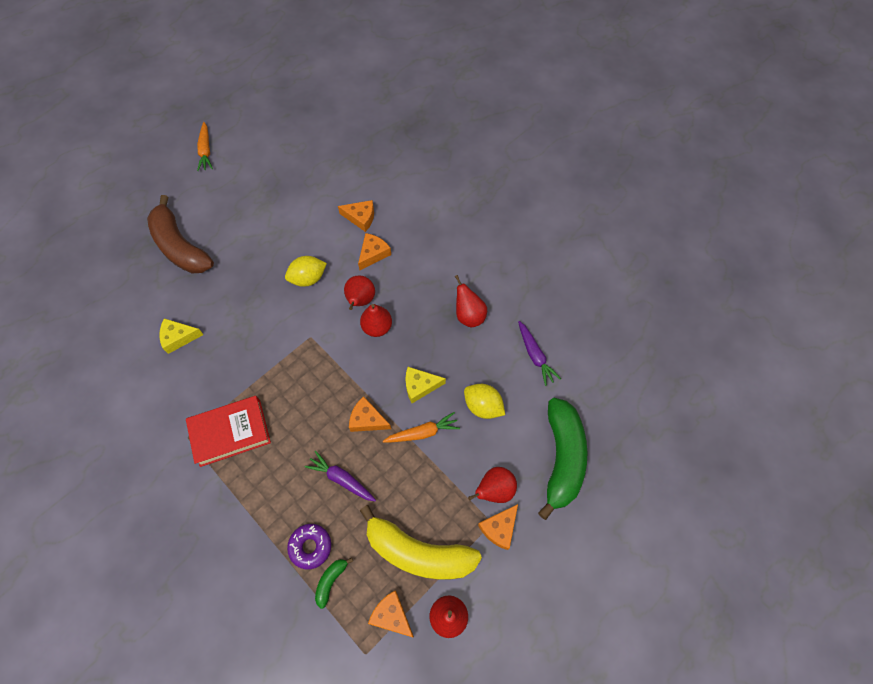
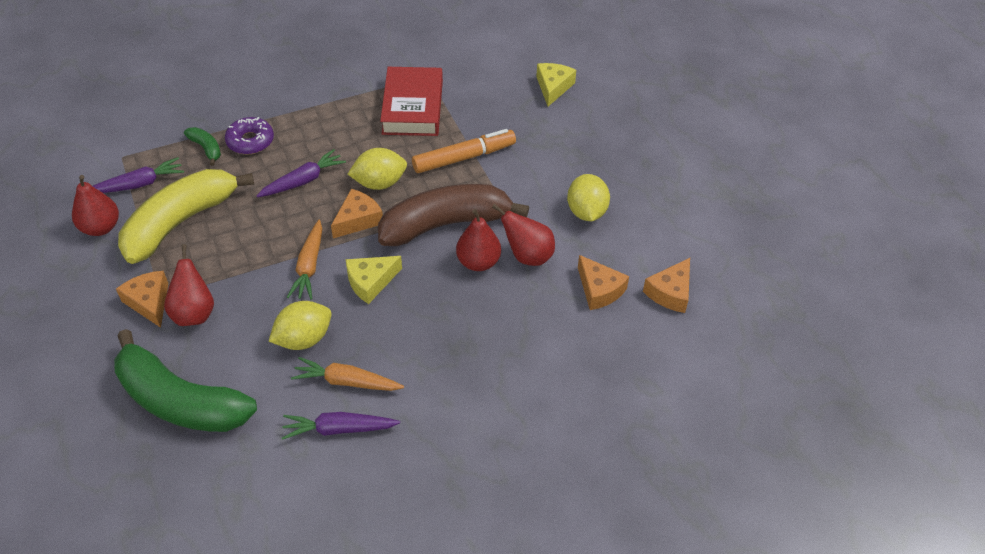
camera: 110 degrees right, 15 degrees down
(180, 246) = (685, 107): brown banana -> brown banana (446, 224)
(206, 151) = (847, 154): orange carrot -> orange carrot (347, 382)
(279, 373) = (463, 157): none -> orange marker
(325, 421) = (379, 183): none -> yellow lemon
(391, 615) = (138, 184): orange cheese -> purple carrot
(420, 386) = (370, 282): yellow cheese -> yellow cheese turned 135 degrees counterclockwise
(469, 315) = (445, 370): red pear -> none

